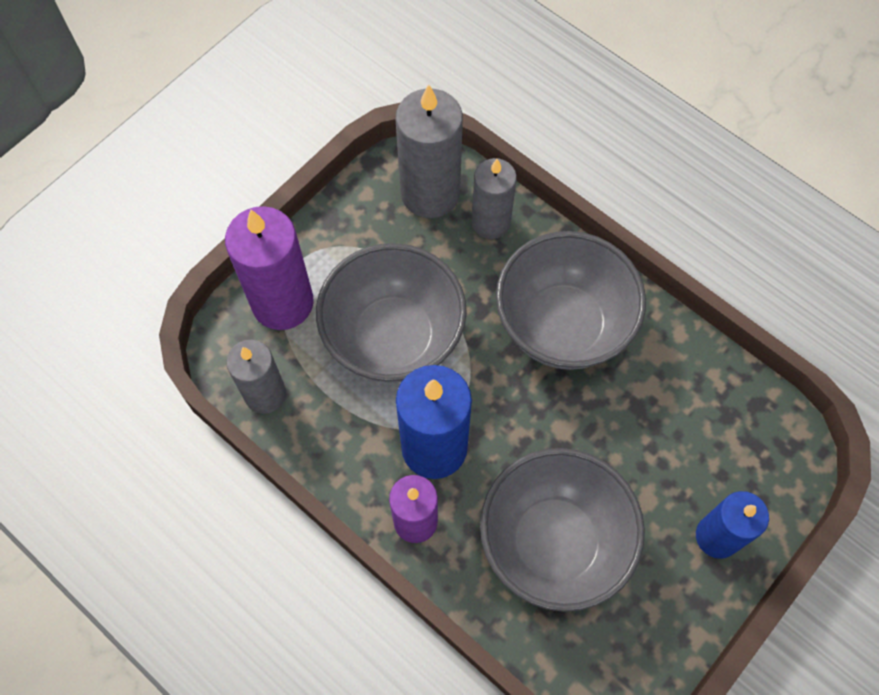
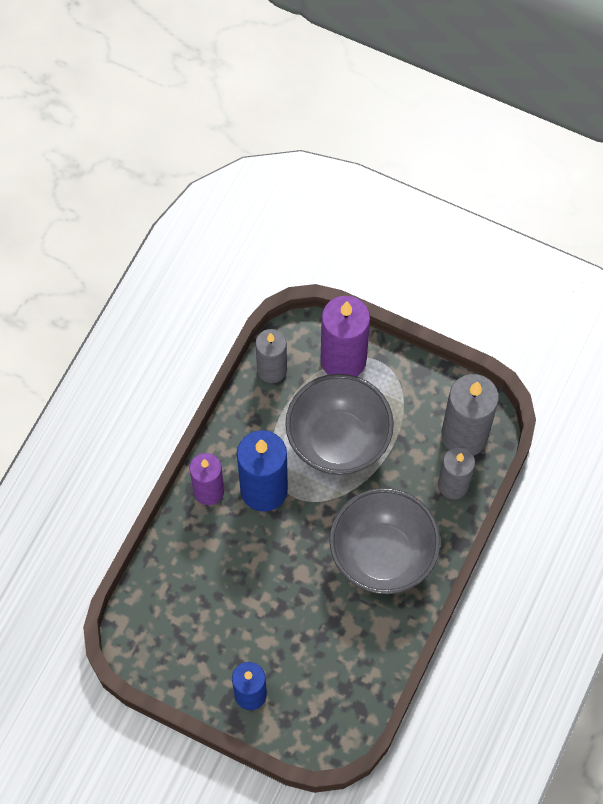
camera: 75 degrees right, 0 degrees up
(554, 542) = (217, 584): grey bowl -> none

